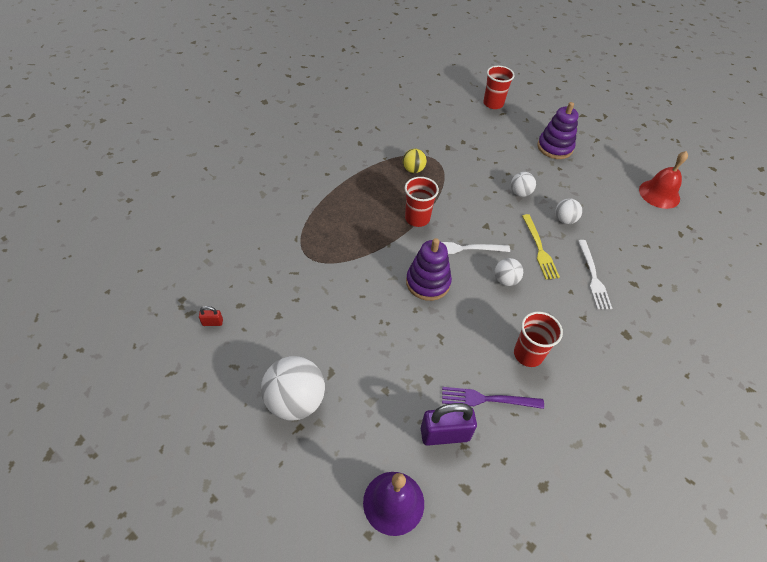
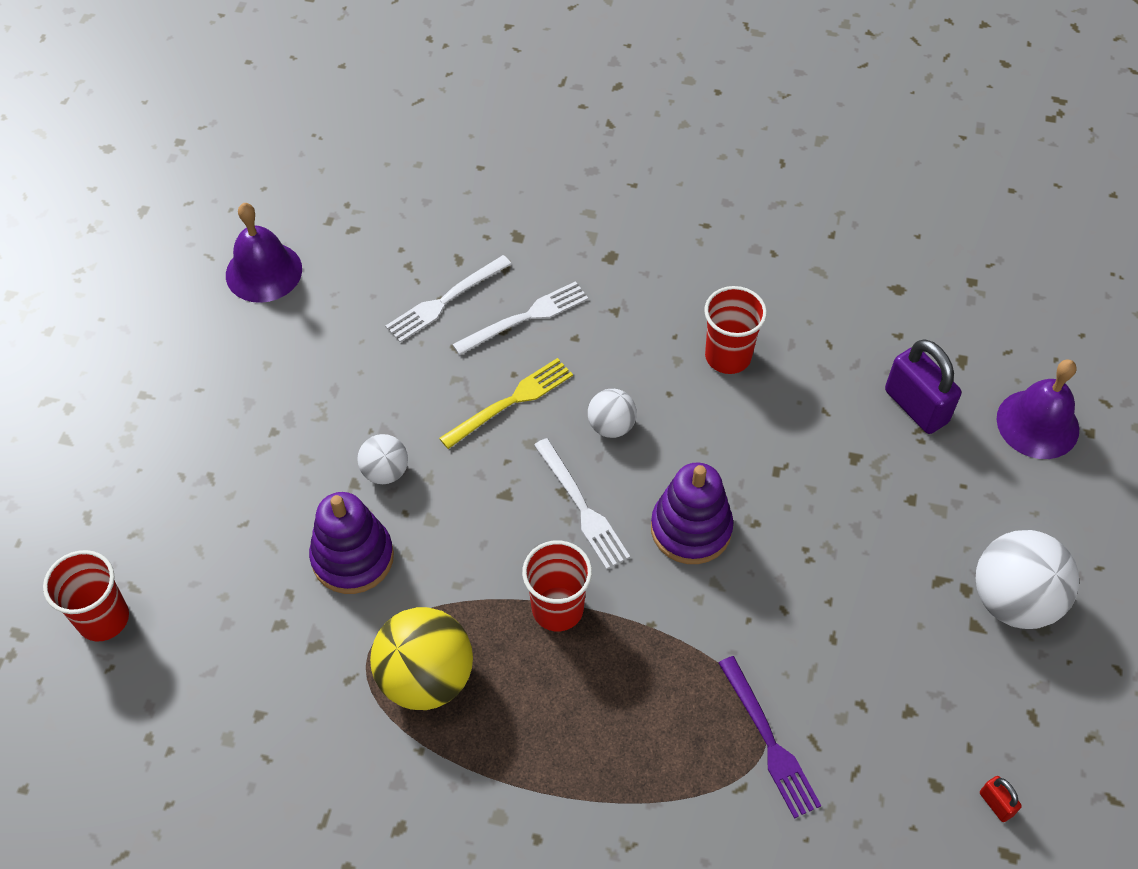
camera: 115 degrees left, 5 degrees up
(413, 170) = (426, 677): yellow ball -> yellow ball, size x1.84
(487, 399) = (831, 379): purple fork -> purple fork (769, 741)
(554, 147) = (210, 456): purple stacking toy -> purple stacking toy (353, 557)
(564, 220) = (417, 386): white ball -> none
(617, 250) = (445, 300): none -> white fork
(659, 194) = (264, 272): red bell -> purple bell

